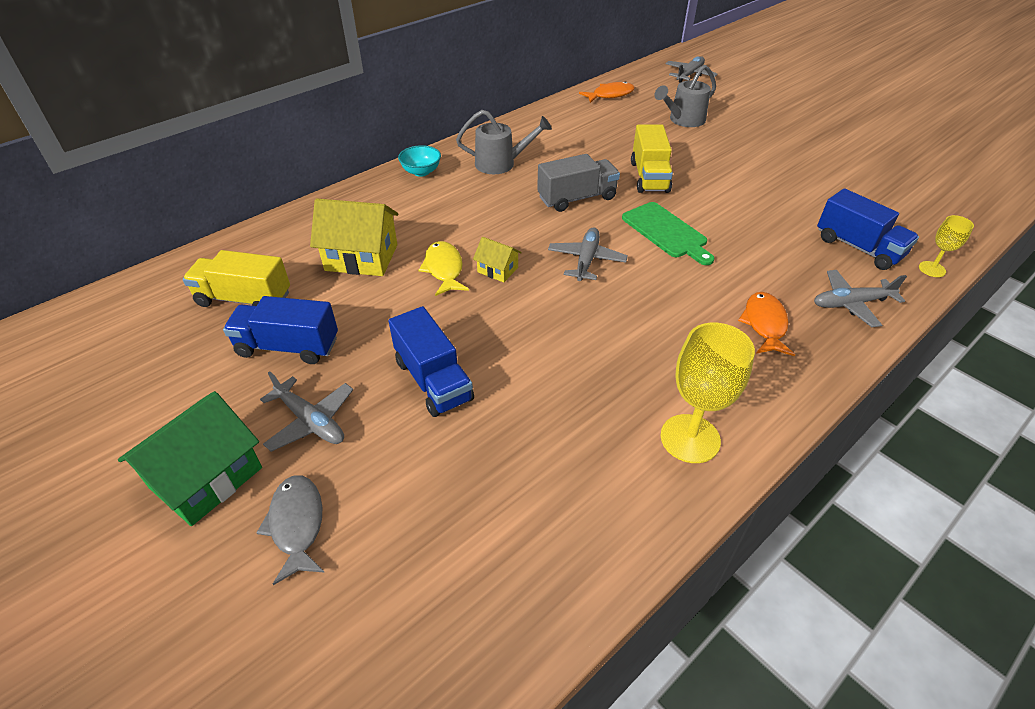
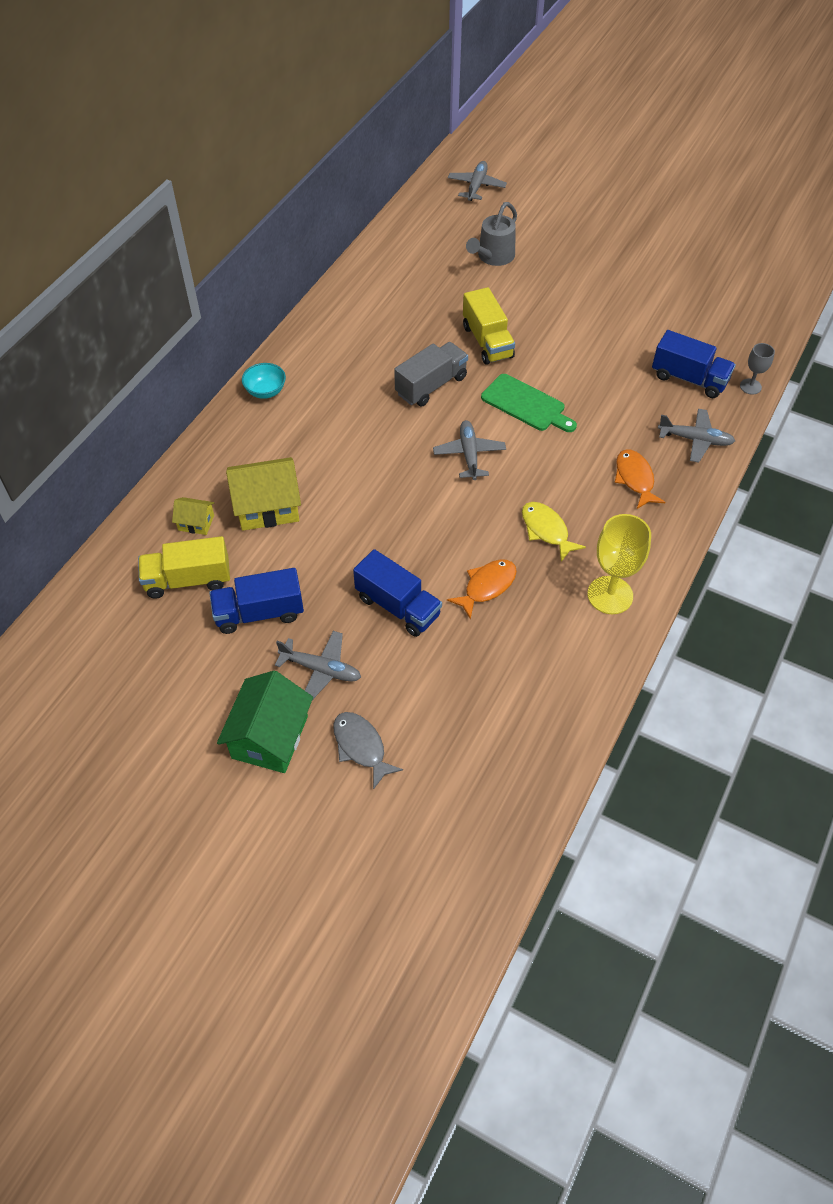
camera: 20 degrees left, 10 degrees up
(444, 269) = (349, 498): yellow fish -> yellow fish (546, 530)
(497, 270) = (397, 486): yellow house -> yellow house (196, 523)
(501, 164) = (339, 360): grey watering can -> none
(610, 95) = (406, 236): orange fish -> orange fish (487, 586)
(851, 304) = (695, 440): grey plane -> grey plane turned 135 degrees counterclockwise
(932, 269) = (750, 386): yellow goblet -> grey goblet

